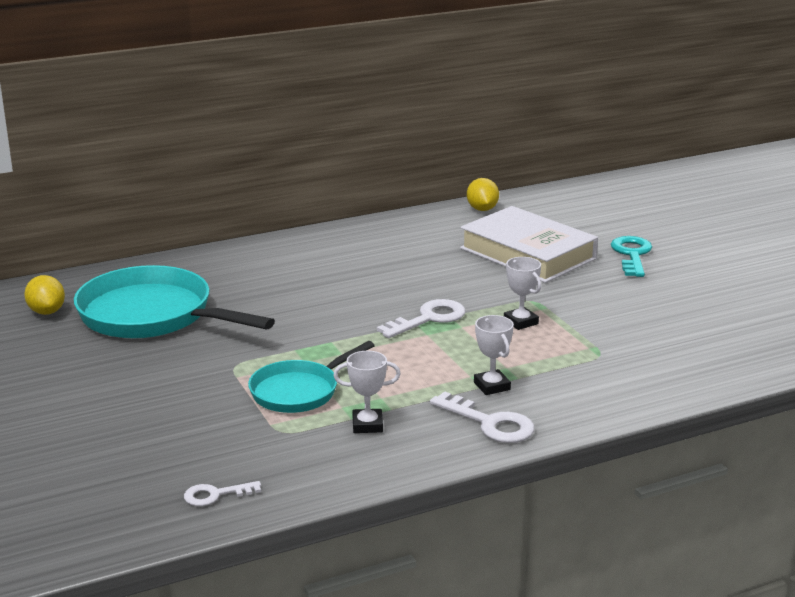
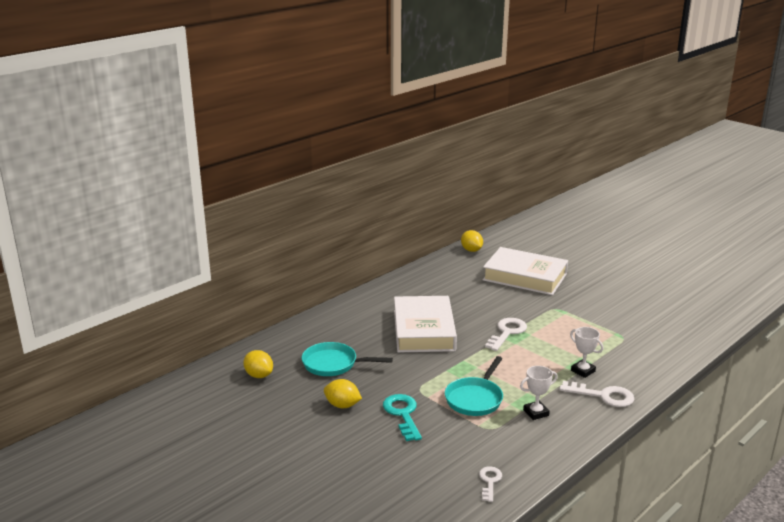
camera: 20 degrees left, 0 degrees up
(115, 365) = (342, 405): none -> yellow lemon
(152, 315) = (333, 364): turquoise pan -> turquoise pan, size x0.59
(215, 495) = (489, 481): white key -> white key turned 135 degrees clockwise
(313, 296) = (424, 330): none -> white book
(520, 322) = (561, 324): white trophy -> none
(632, 255) = (584, 267): turquoise key -> turquoise key (402, 414)

